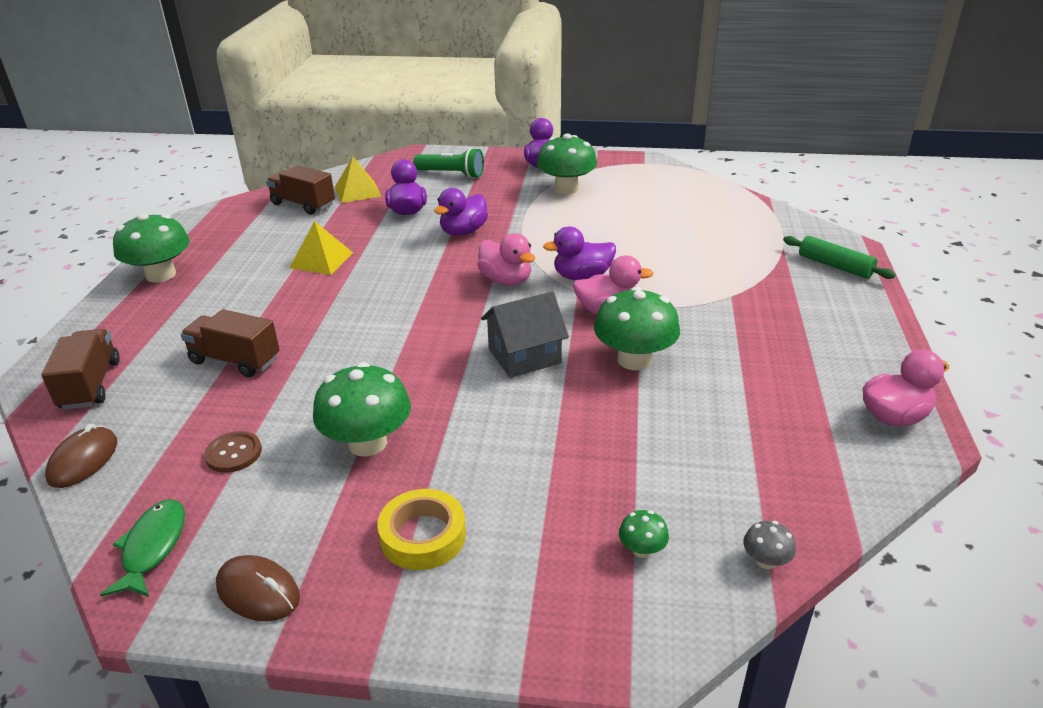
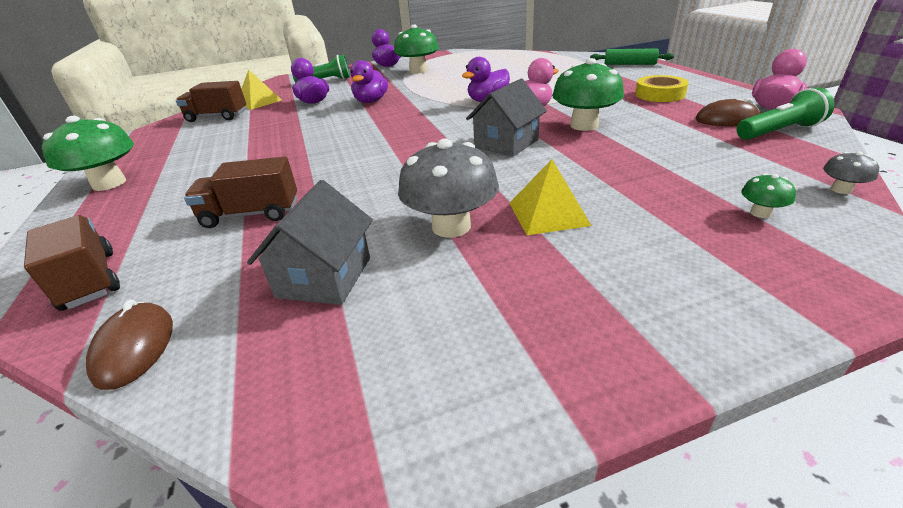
camera: 25 degrees left, 0 degrees up
(152, 547) = (313, 395): green fish -> none
(233, 453) = (324, 277): brown button -> grey house
(258, 591) = (492, 381): brown mouse -> brown mouse (726, 119)
(321, 260) = (269, 139): yellow pyramid -> yellow pyramid (548, 213)
(367, 443) = (451, 226): green mushroom -> grey mushroom
(423, 536) = (589, 268): yellow tape -> yellow tape (659, 94)
(506, 280) = (437, 114): pink duck -> none
(835, 458) = (779, 131): none -> green flashlight

